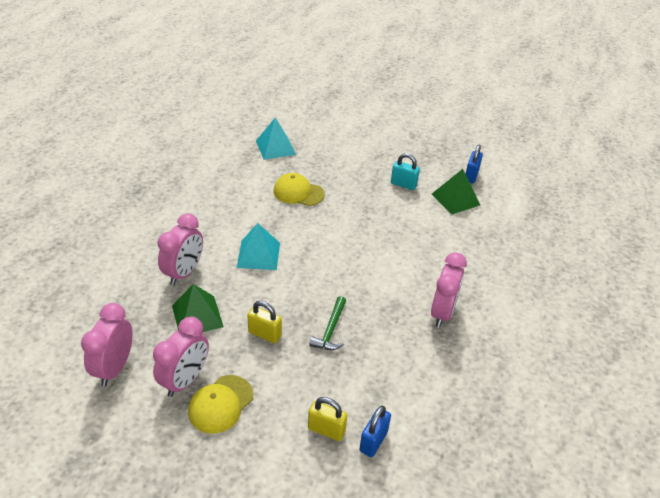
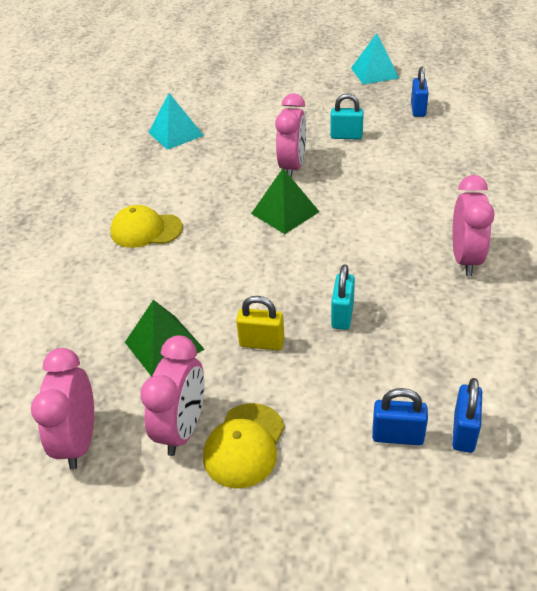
camera: 10 degrees left, 0 degrees up
(184, 272) = (124, 299): pink clock -> pink clock (292, 167)
(258, 255) = (210, 254): turquoise pyramid -> turquoise pyramid (374, 73)
(298, 192) = (226, 174): yellow cap -> yellow cap (146, 230)
(326, 430) = (397, 436): yellow padlock -> blue padlock
(331, 330) = (342, 315): green hammer -> turquoise padlock
(455, 199) = (414, 137): green pyramid -> green pyramid (285, 212)

